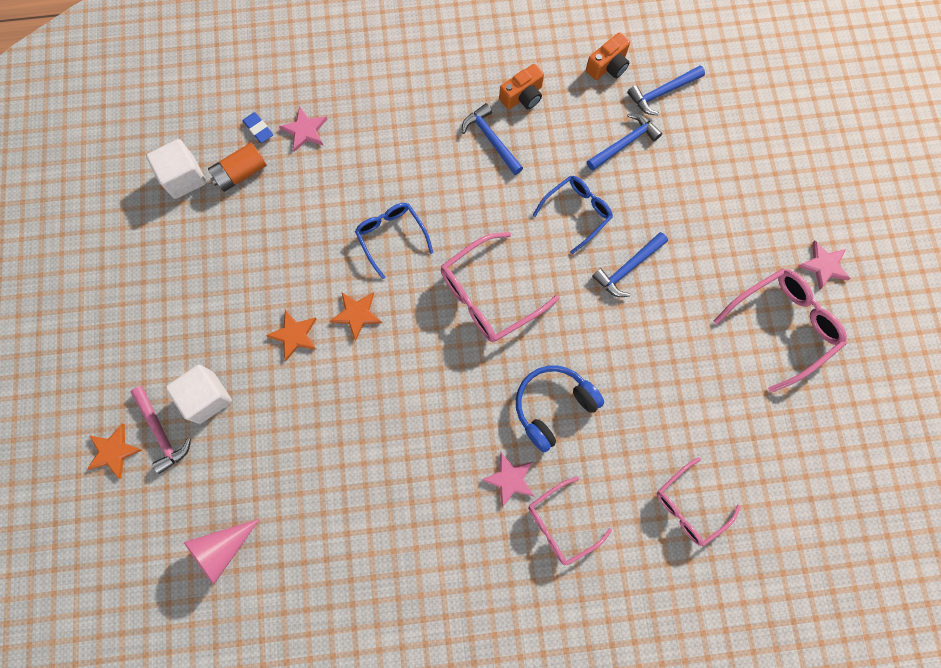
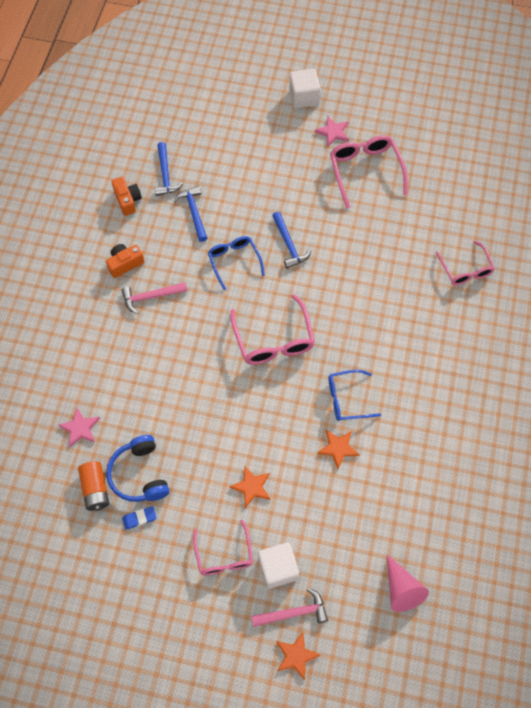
camera: 70 degrees left, 10 degrees down
(184, 178) = (78, 537): white cube -> white cube (304, 97)
(258, 129) = (61, 464): blue eraser -> blue eraser (139, 518)
(357, 314) = (252, 436): orange star -> orange star (338, 448)
(391, 237) = (200, 392): blue glasses -> blue glasses (347, 399)
(491, 140) = (151, 297): blue hammer -> pink hammer
(510, 479) = (412, 371): pink star -> none
(522, 96) = (125, 264): orange camera -> orange camera turned 105 degrees counterclockwise
(553, 407) = (371, 326): blue headphones -> blue headphones (140, 474)
(561, 524) = (454, 350): pink glasses -> pink glasses (224, 555)

